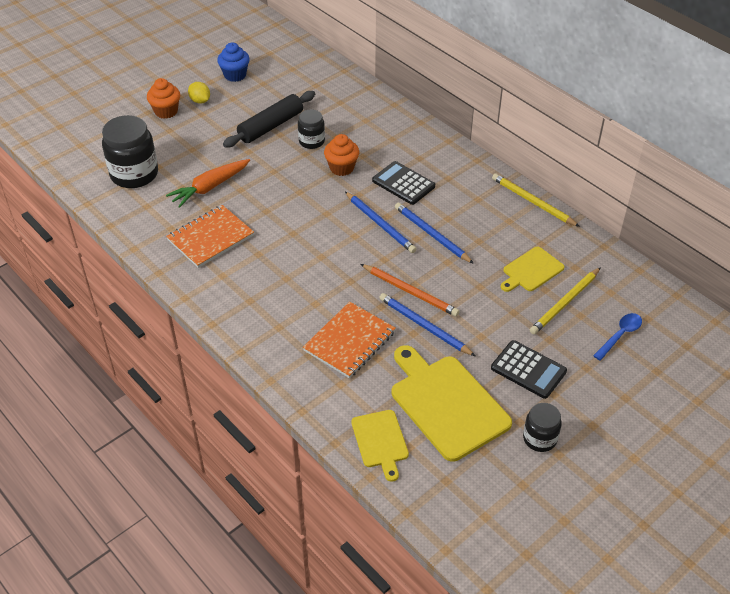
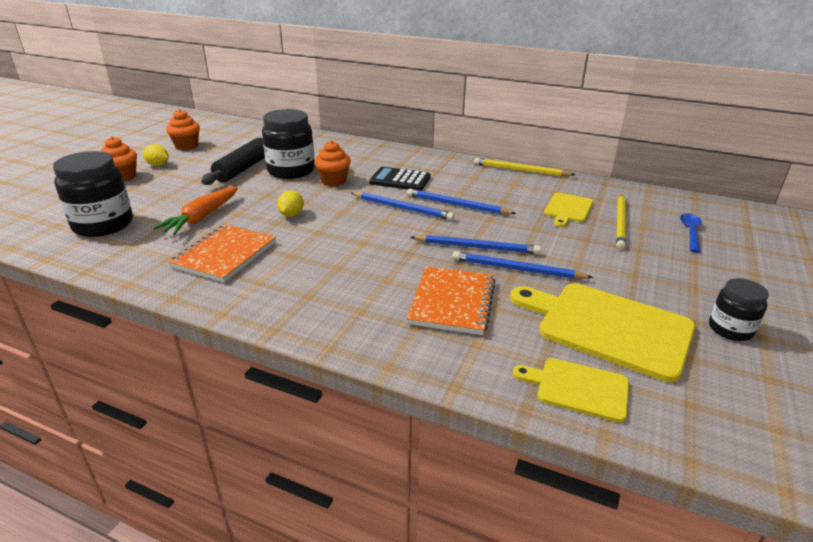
camera: 25 degrees left, 15 degrees down
(235, 75) = (186, 146): blue cupcake -> orange cupcake
(282, 205) = (291, 215): none -> yellow lemon
(311, 141) = (291, 171): black jar -> black jar, size x1.78
(380, 441) = (578, 388): yellow cutting board -> yellow cutting board turned 150 degrees clockwise
(410, 292) = (477, 247): orange pencil -> blue pencil
(528, 370) = (649, 276): black calculator -> none

